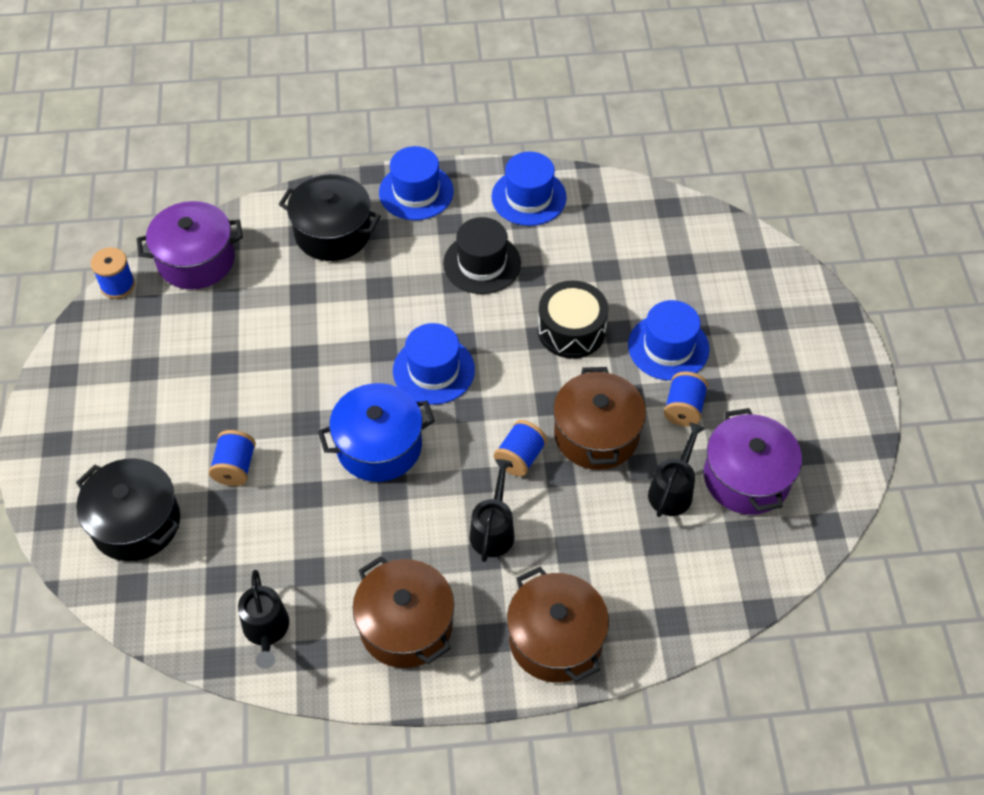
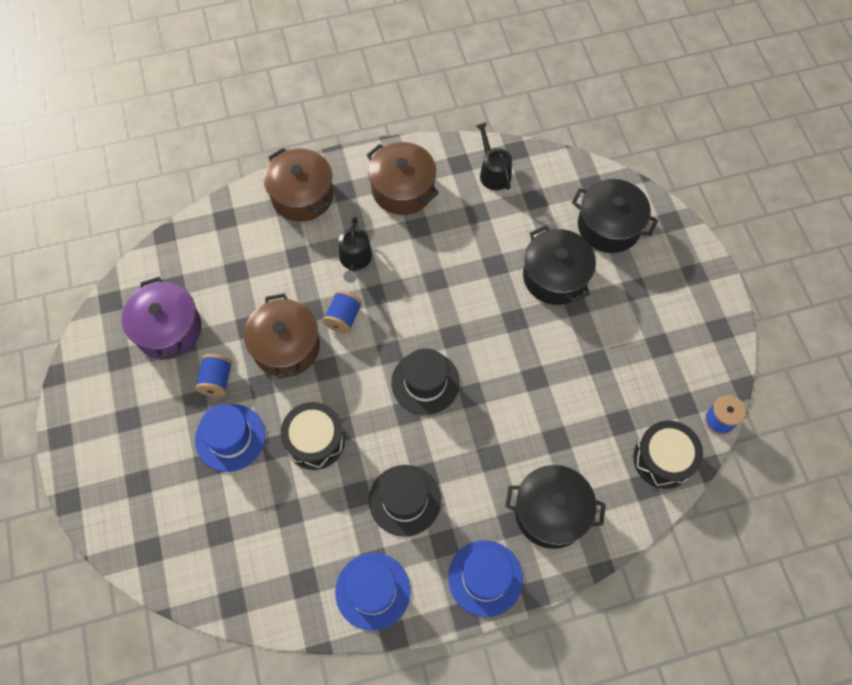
camera: 170 degrees right, 10 degrees up
(196, 260) = (663, 459): purple pot -> black drum
(235, 467) = (555, 276): blue spool -> black pot
(379, 446) = (453, 310): blue pot -> none
(433, 370) = (425, 382): blue hat -> black hat
(673, 490) = (225, 311): black watering can -> none

